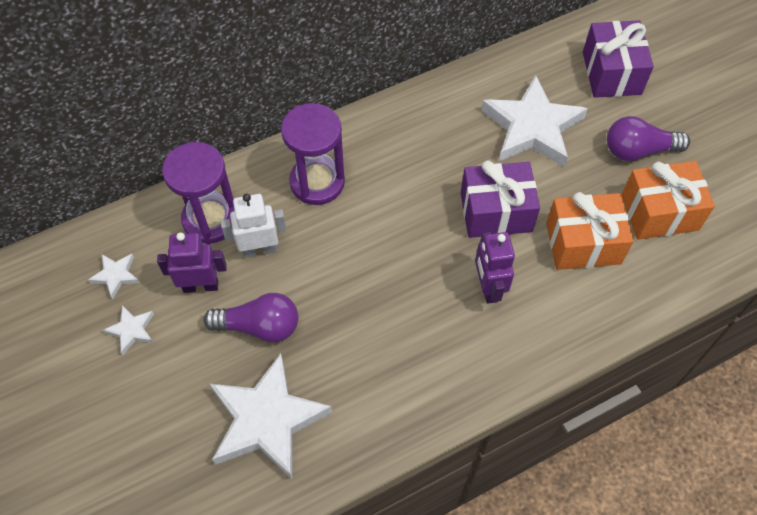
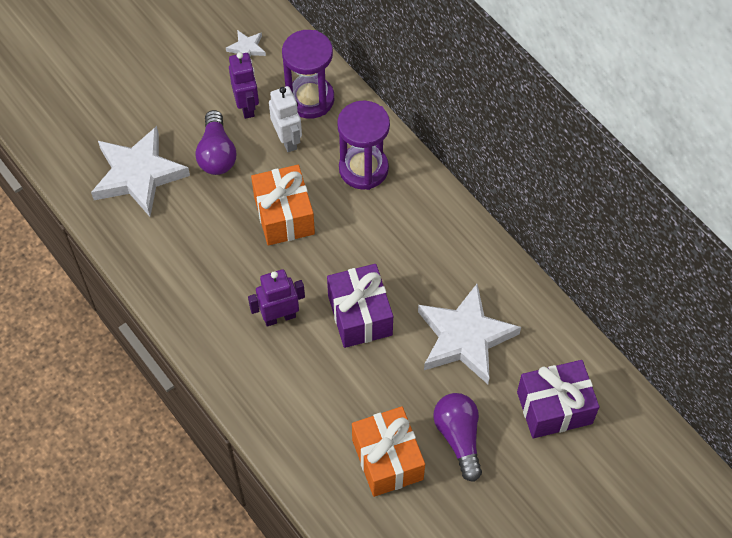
camera: 80 degrees right, 0 degrees up
(131, 330) = (201, 70): white star -> none
(583, 243) = (339, 392): orange gift -> orange gift (284, 215)

